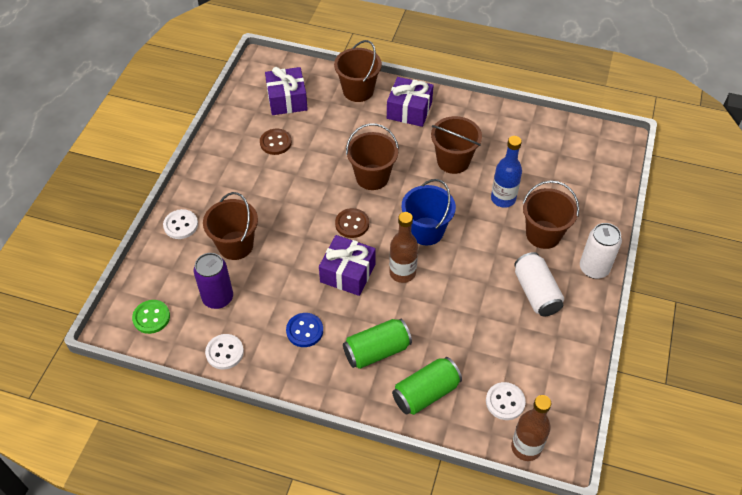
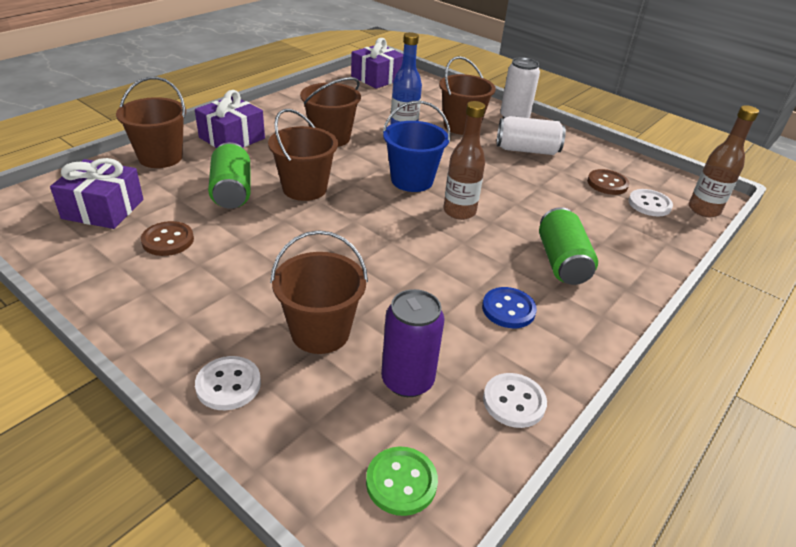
camera: 70 degrees left, 15 degrees down
(348, 273) = (436, 248): purple gift -> purple gift (377, 78)
(352, 224) = (363, 223): brown button -> brown button (607, 183)
(426, 393) = (629, 246): green can -> green can (232, 191)

